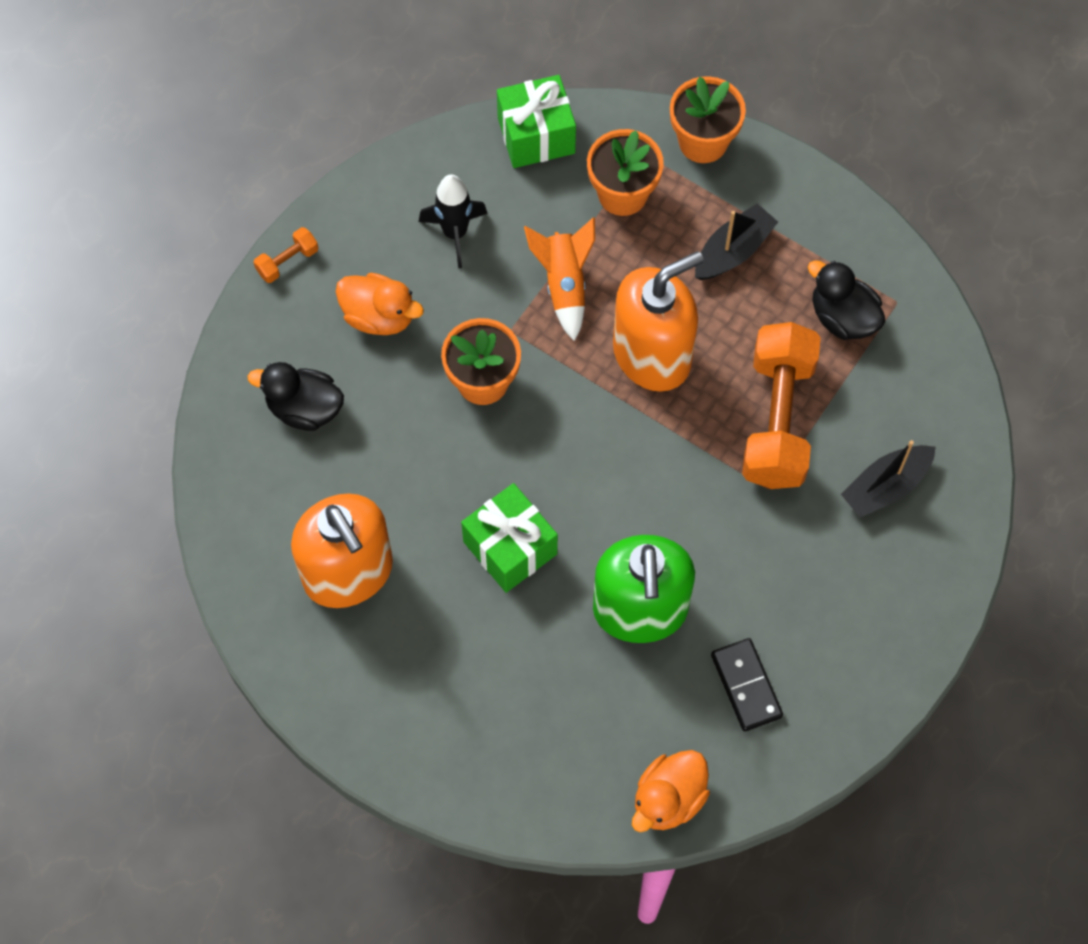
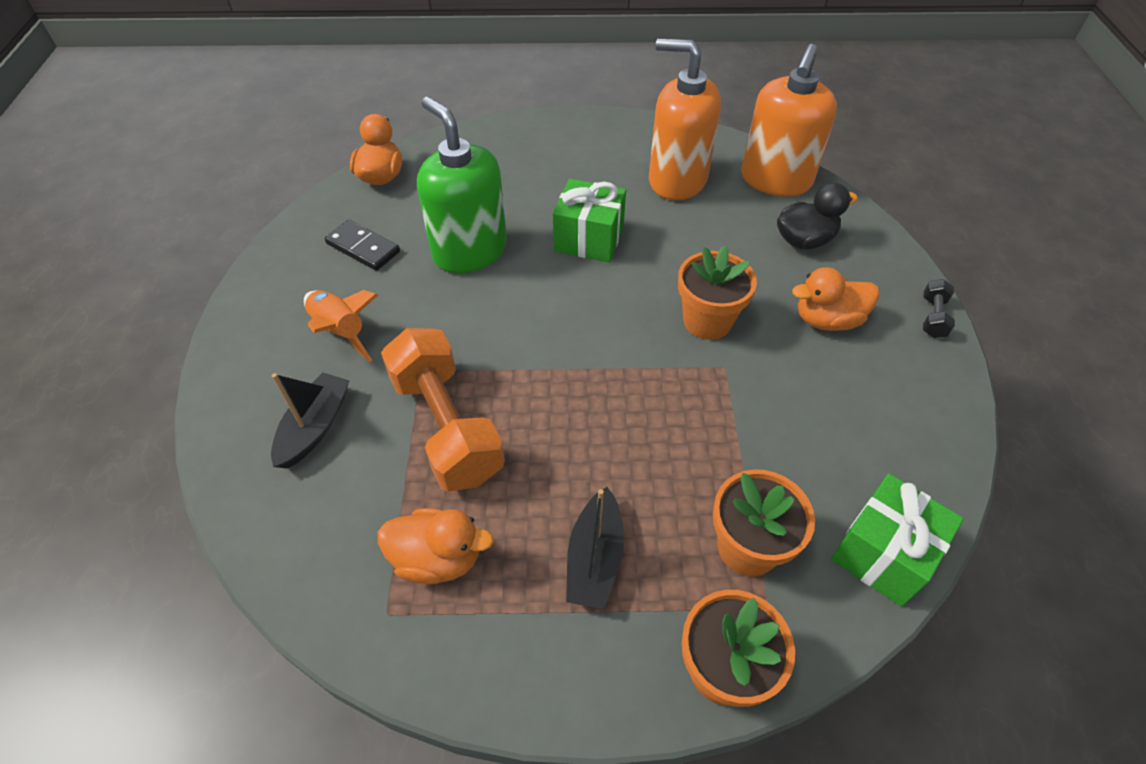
camera: 145 degrees right, 15 degrees down
(287, 261) = (932, 317): orange dumbbell -> black dumbbell
(455, 233) = (846, 414): black rocket -> none
(564, 284) = (718, 428): orange rocket -> orange rocket (340, 332)
(652, 354) = (594, 416): orange soap dispenser -> orange soap dispenser (775, 180)
(842, 317) = (438, 558): black duck -> orange duck

